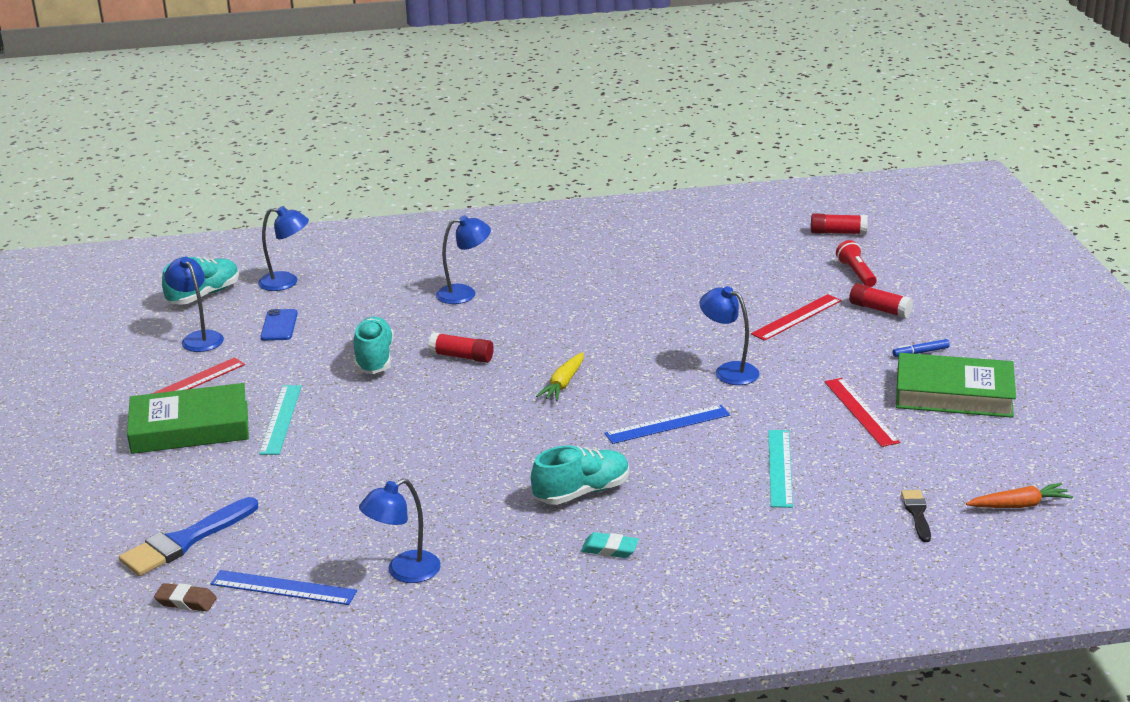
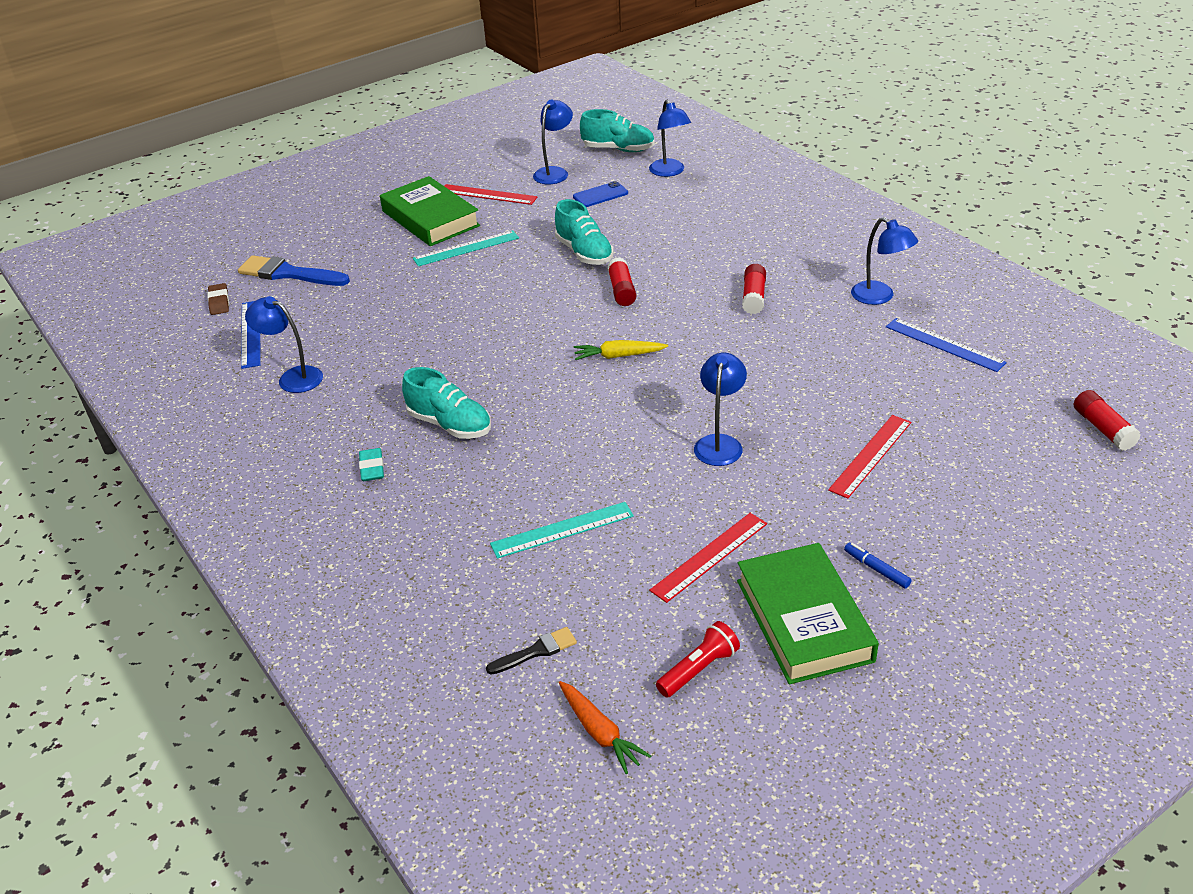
camera: 65 degrees right, 10 degrees up
(374, 359) = (584, 253): turquoise shoe -> turquoise shoe turned 90 degrees clockwise
(464, 293) = (729, 253): blue lamp -> blue lamp (879, 297)
(667, 424) = (592, 436): blue ruler -> blue ruler (944, 344)
(796, 317) = (870, 455): red ruler -> red ruler turned 75 degrees counterclockwise
(856, 273) = (1016, 470): red flashlight -> red flashlight (698, 669)
(879, 309) = (947, 511): red glue stick -> red glue stick (753, 297)

